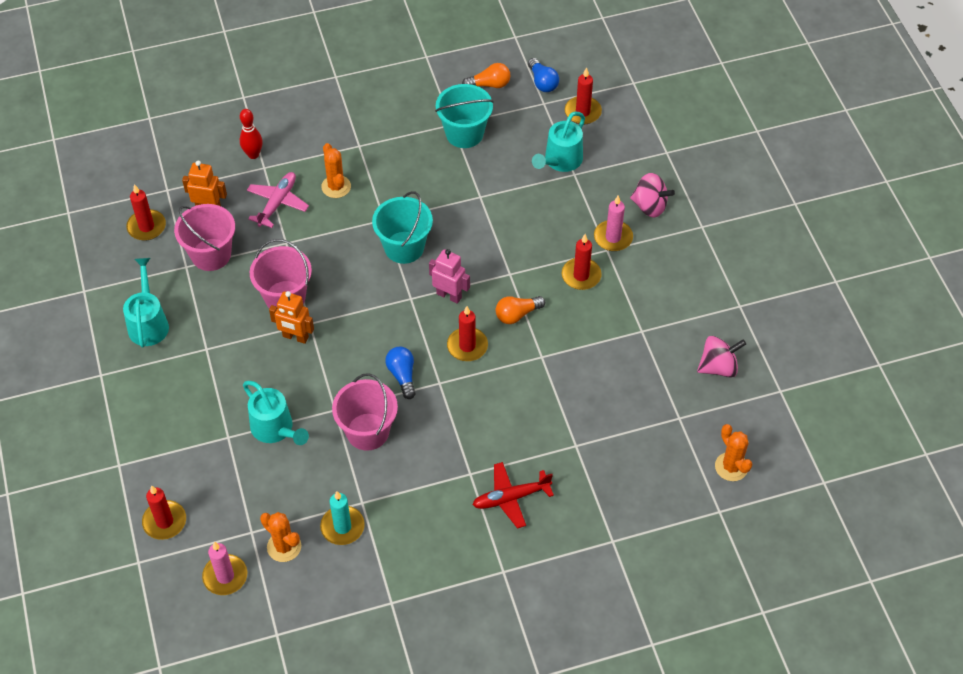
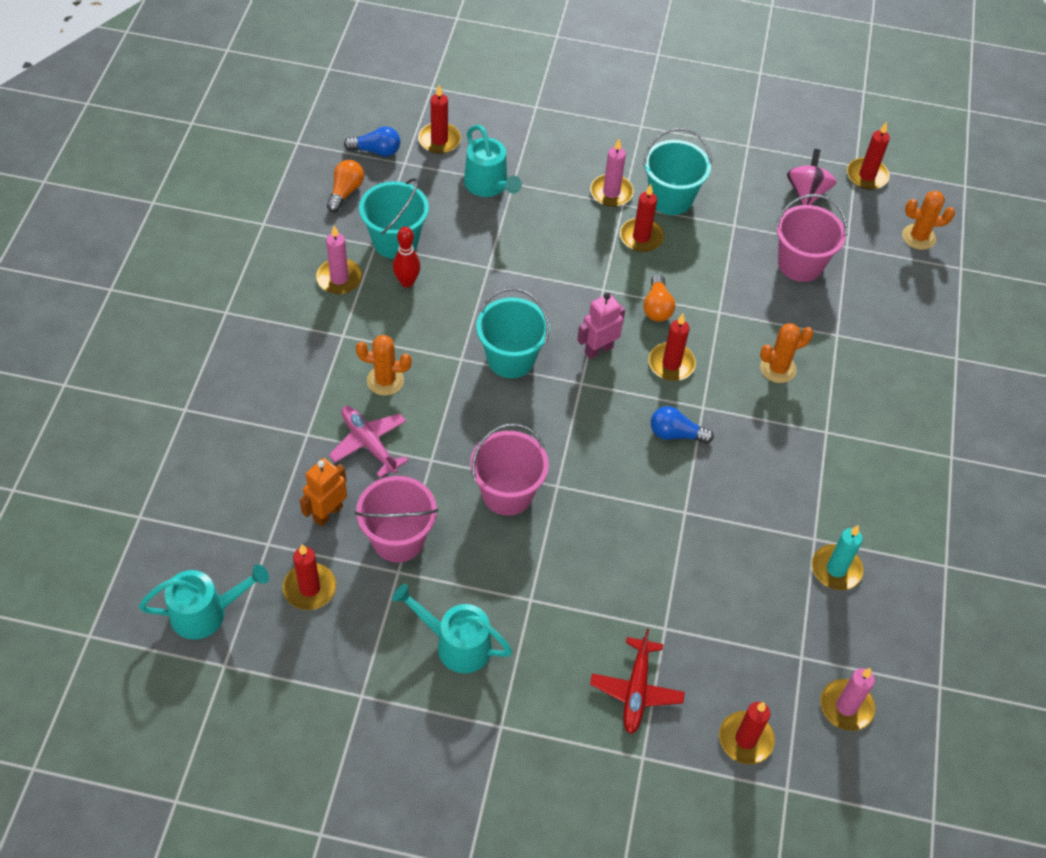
camera: 65 degrees left, 0 degrees up
(253, 154) = (280, 436): red bowling pin -> red bowling pin (407, 282)
(276, 429) = (680, 577): turquoise watering can -> turquoise watering can (207, 612)
(284, 546) = (835, 634): orange cactus -> orange cactus (778, 368)
(295, 337) = (568, 507): orange robot -> none
(367, 431) = (729, 495): pink bucket -> pink bucket (800, 264)
(407, 120) = (339, 278): none -> pink candle
(511, 498) = (871, 412): red plane -> red plane (636, 690)
(637, 278) = (670, 198): none -> turquoise bucket
(650, 206) = (592, 149): pink spinning top -> none
(774, 403) = (867, 176): none -> red candle

